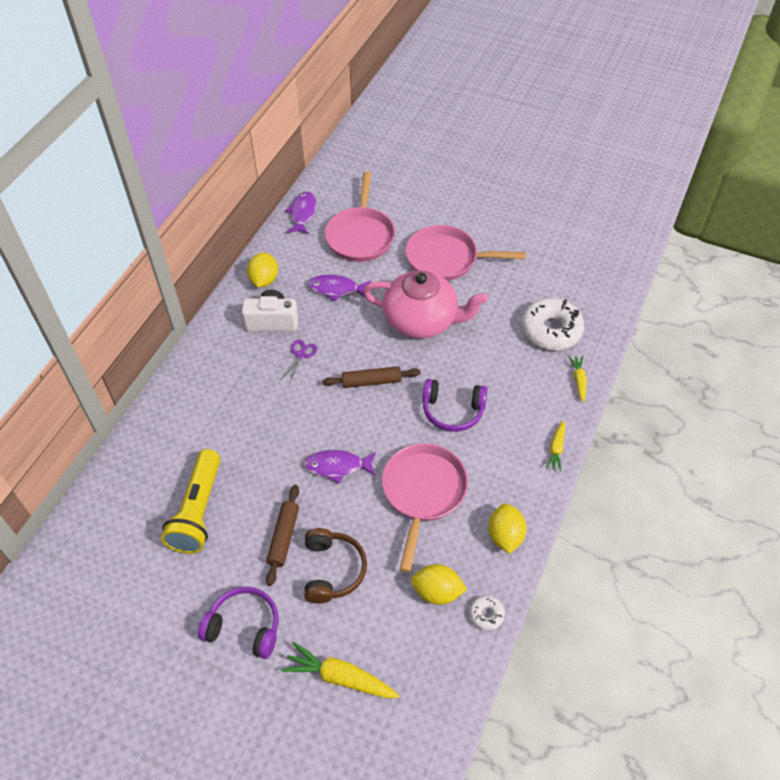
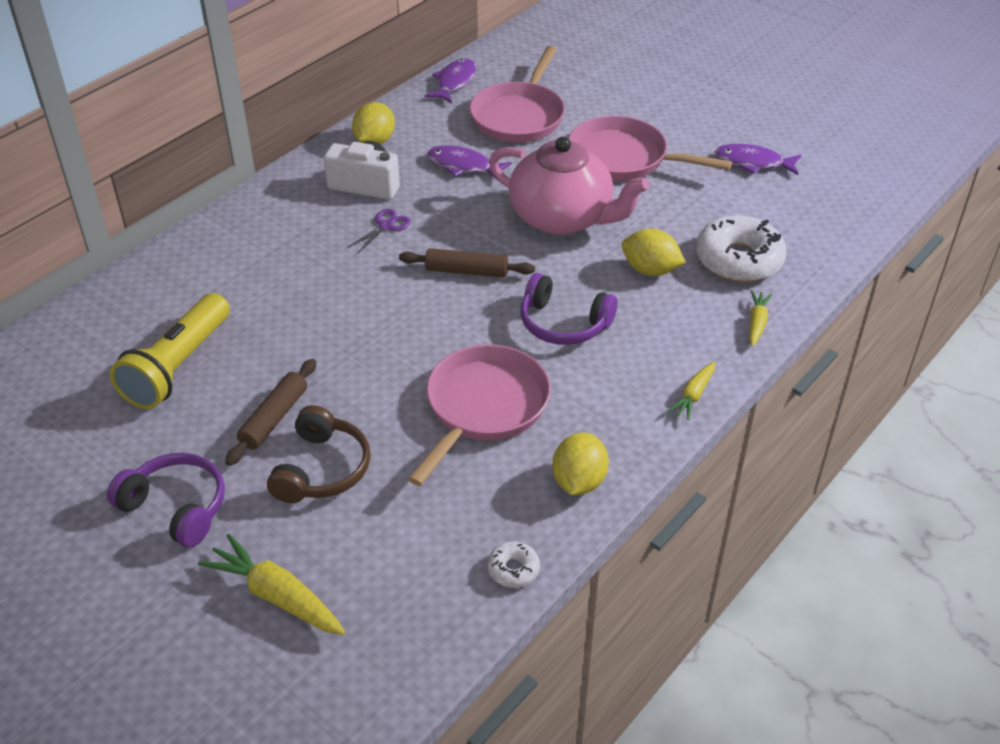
camera: 15 degrees right, 10 degrees down
(337, 466) = (380, 355): purple fish -> purple fish (753, 163)
(437, 592) = (454, 526): yellow lemon -> yellow lemon (650, 270)

